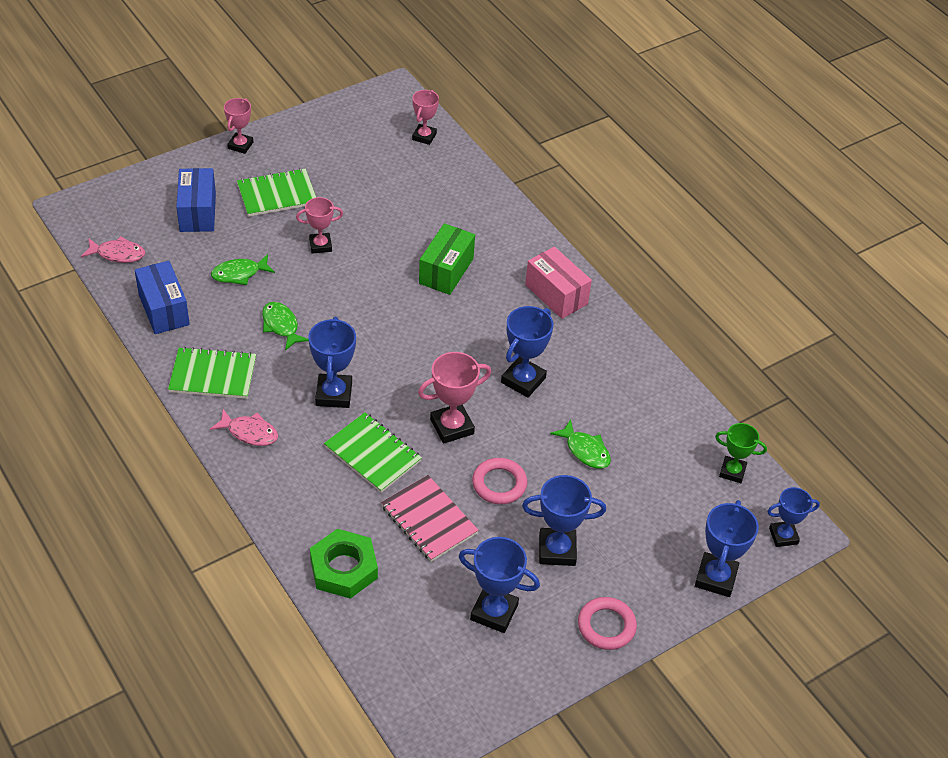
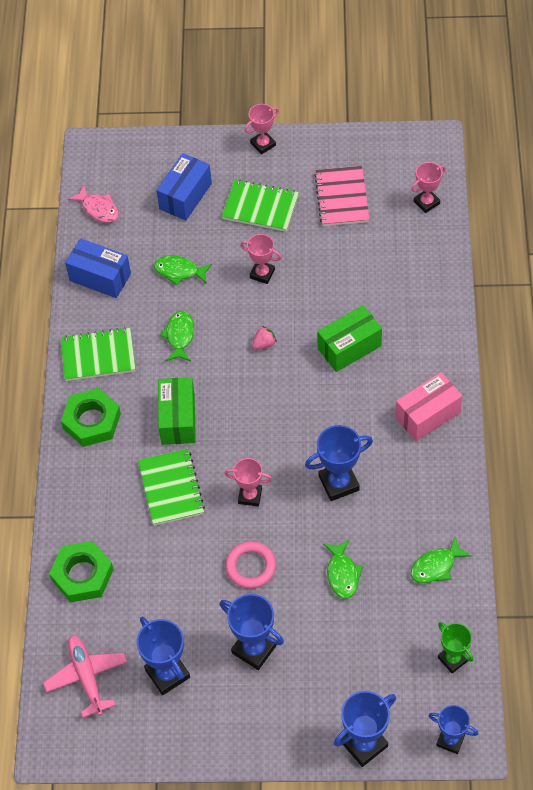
camera: 40 degrees right, 10 degrees up
(163, 309) = (100, 277): blue box -> blue box turned 75 degrees counterclockwise
(213, 375) = (98, 356): green notebook -> green notebook turned 45 degrees counterclockwise
(249, 432) = (91, 421): pink fish -> green nut
(334, 394) = (178, 419): blue trophy -> green box
(367, 300) = (264, 344): none -> pink strawberry
(418, 655) = (86, 676): none -> pink plane
(429, 520) = (174, 568): pink notebook -> pink notebook (342, 197)
(452, 426) = (250, 496): pink trophy -> pink trophy, size x0.66
(556, 294) = (427, 415): pink box -> pink box turned 60 degrees clockwise
(606, 626) = (244, 734): pink ring -> none
(659, 406) = (436, 566): none -> green fish

